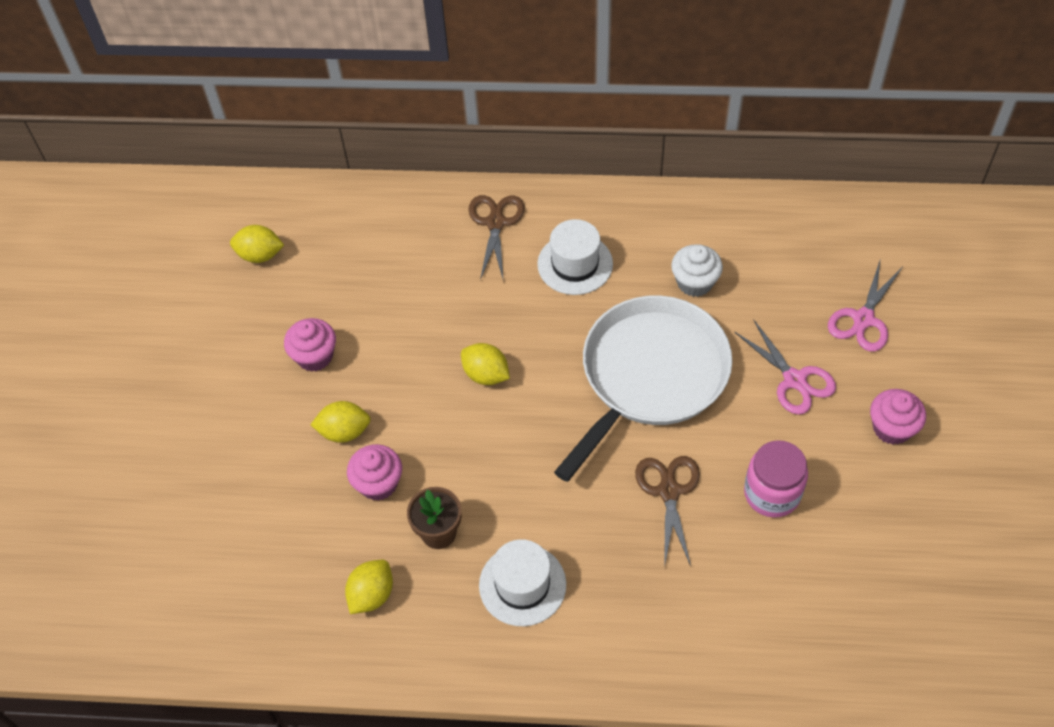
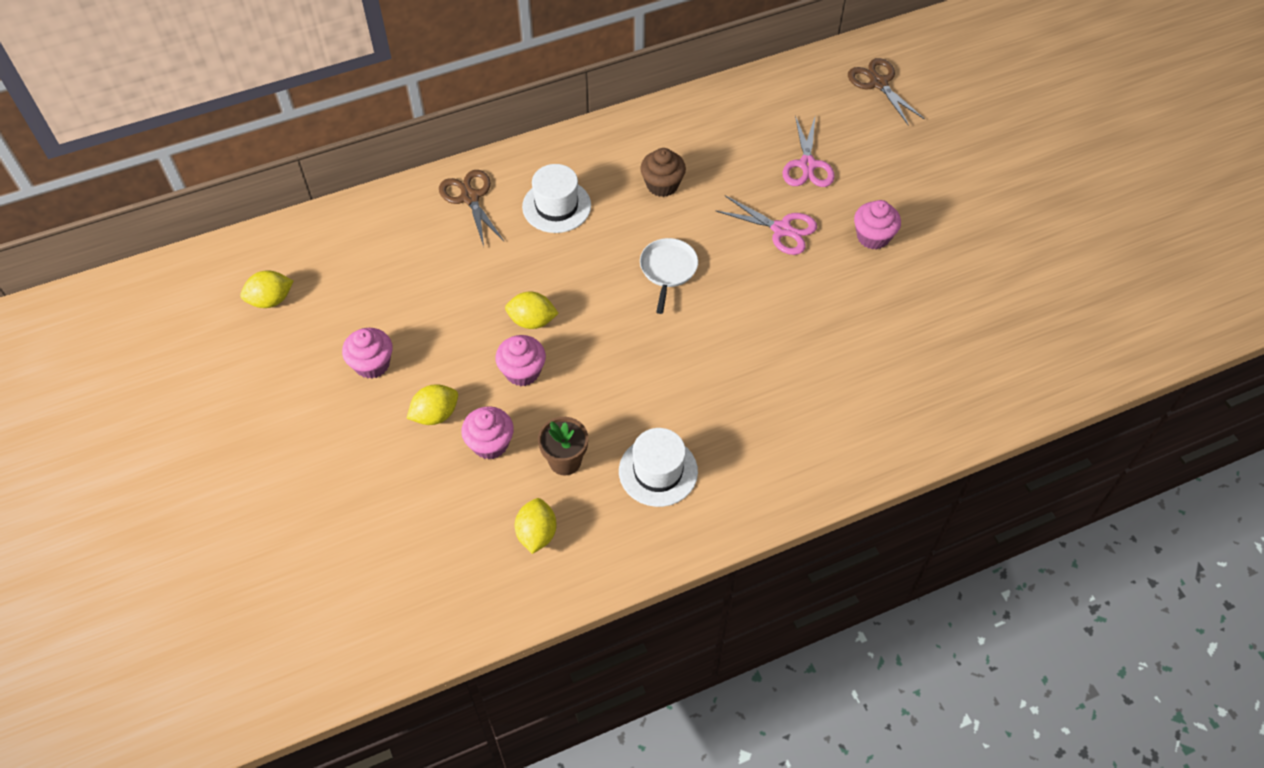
camera: 30 degrees left, 0 degrees up
(448, 423) = (522, 371): none -> pink cupcake
(650, 376) = (668, 269): white pan -> white pan, size x0.44
(669, 491) = (733, 351): brown scissors -> brown scissors (878, 83)
(694, 282) = (662, 185): white cupcake -> brown cupcake
(772, 493) = (812, 320): pink jar -> none

